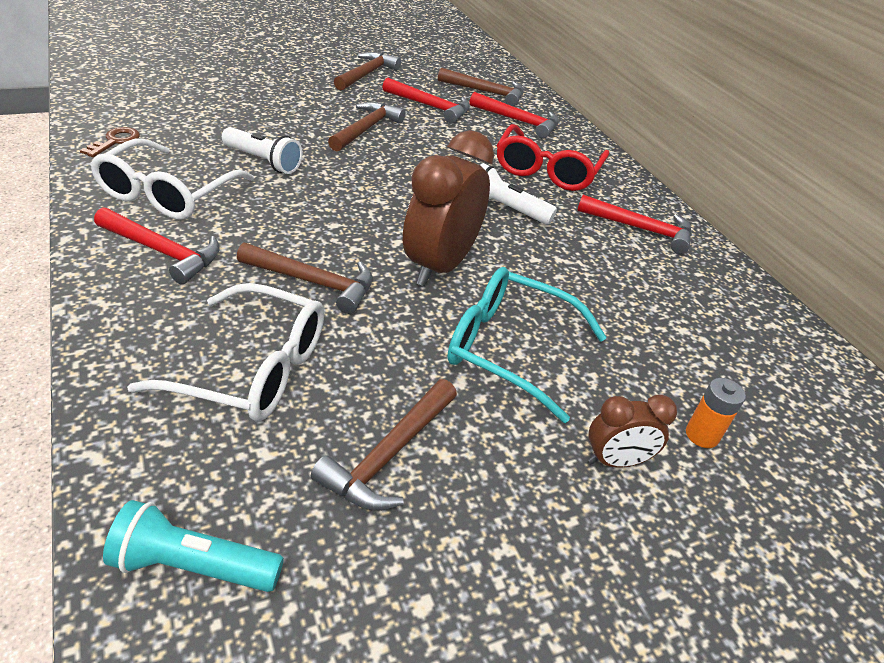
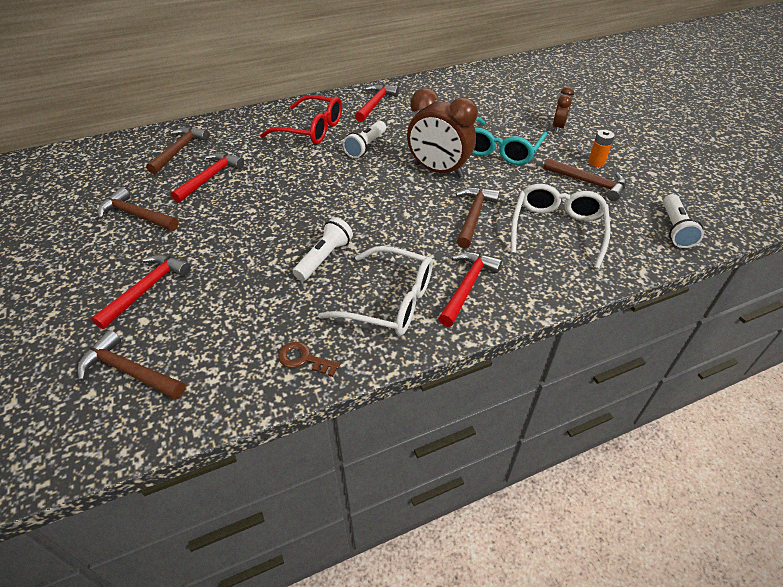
camera: 85 degrees left, 5 degrees up
(193, 566) = (675, 229): turquoise flashlight -> white flashlight
(366, 129) = (257, 208): brown hammer -> brown hammer (129, 371)
(518, 121) = (235, 137): red hammer -> red hammer (147, 289)
(616, 461) = (558, 127): brown clock -> brown clock turned 150 degrees counterclockwise
(702, 435) = (532, 107): orange battery -> orange battery (596, 162)

